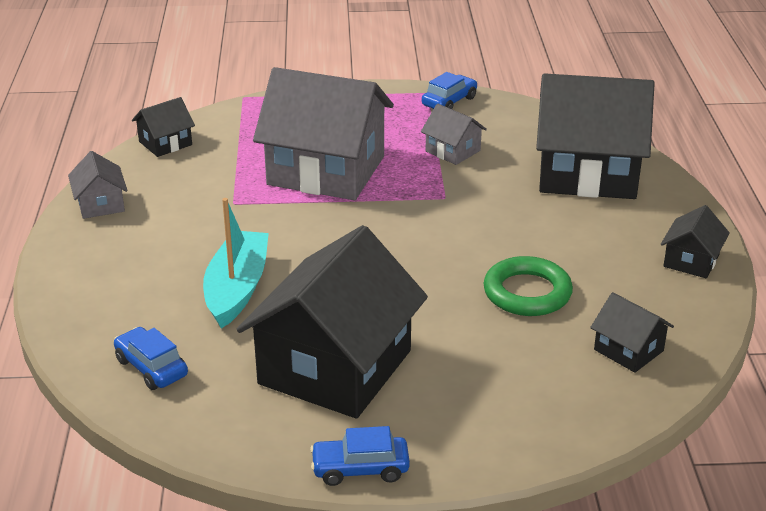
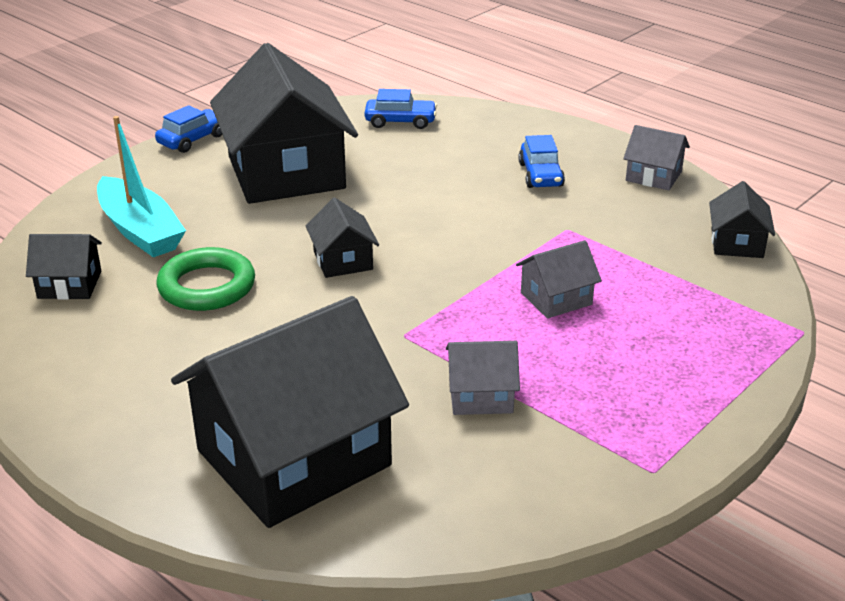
camera: 135 degrees right, 0 degrees up
(237, 289) = (436, 179): turquoise boat -> turquoise boat (140, 231)
(326, 170) = (556, 298): grey house -> grey house, size x0.44
(449, 102) = (603, 472): blue car -> blue car (540, 175)
(691, 261) = (70, 401): black house -> black house (343, 260)

